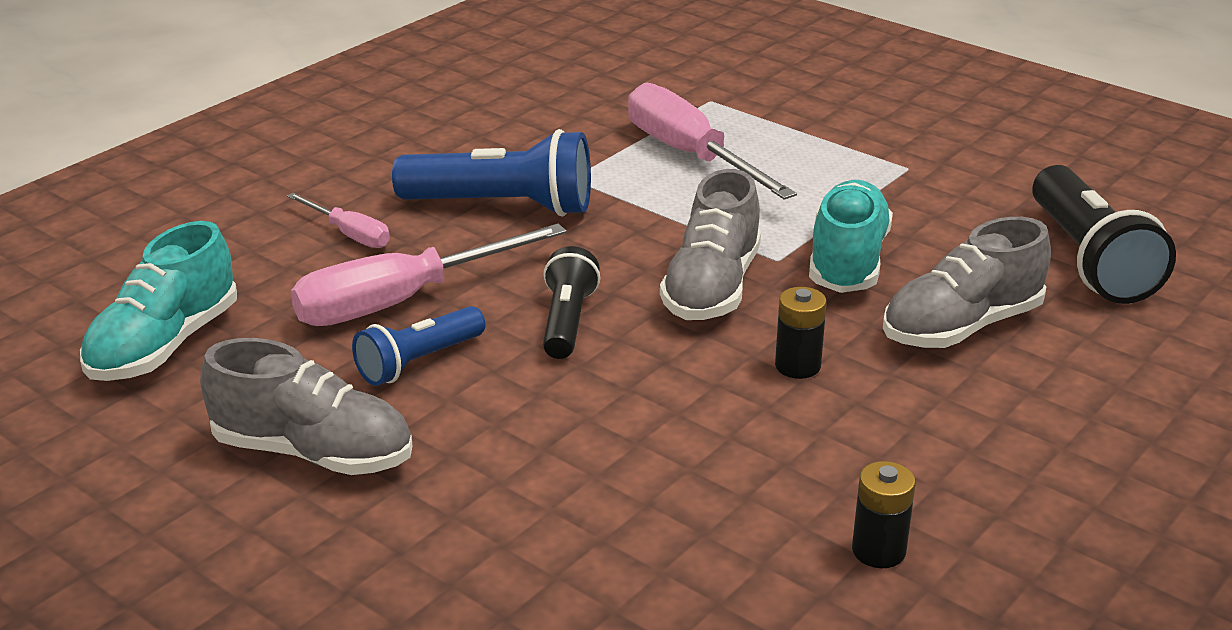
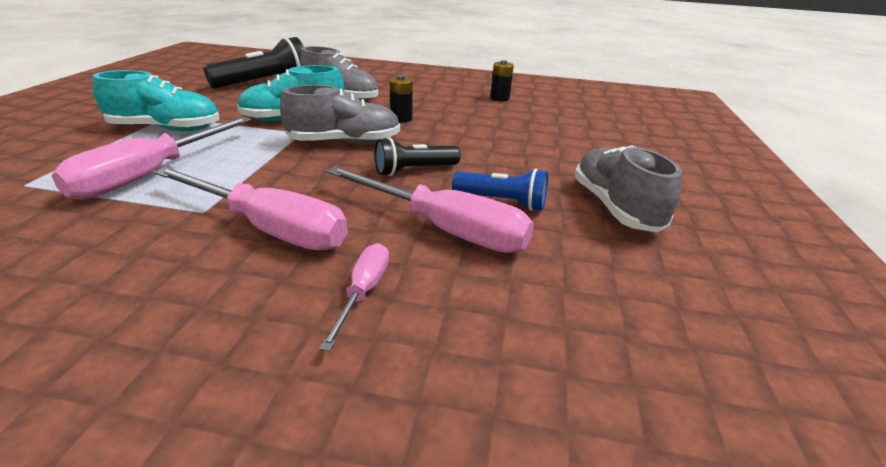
camera: 120 degrees left, 0 degrees up
(164, 345) = (620, 321): turquoise shoe -> turquoise shoe (166, 129)
(503, 206) = (269, 228): blue flashlight -> pink screwdriver

